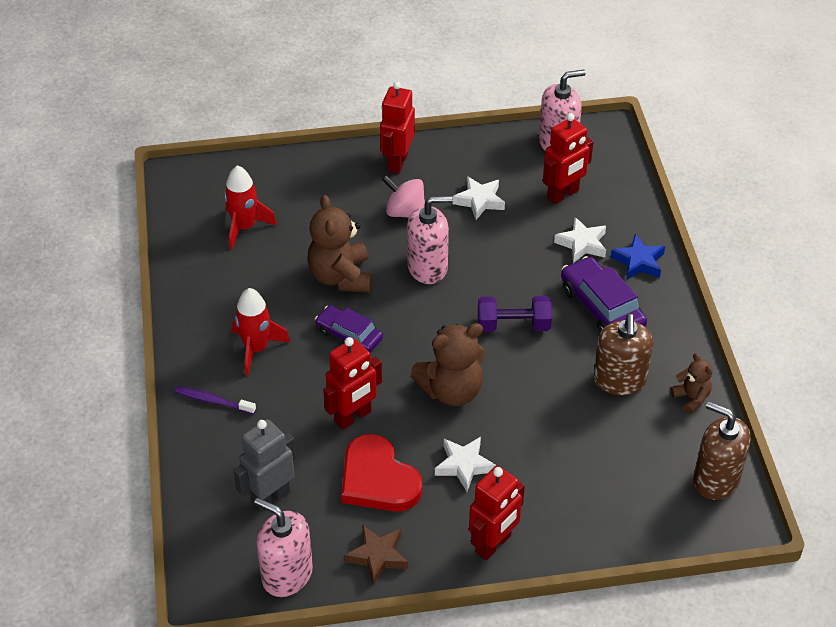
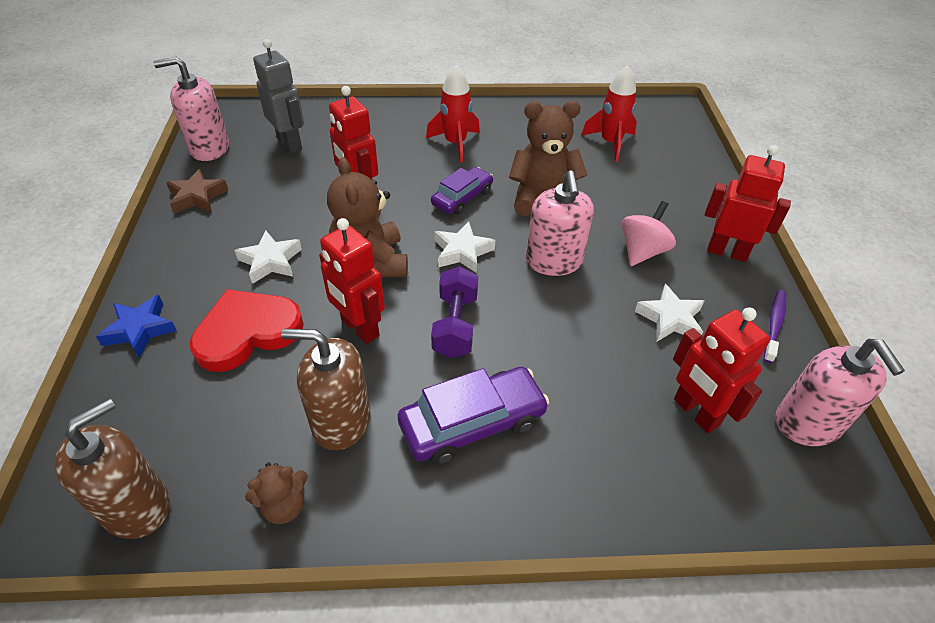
camera: 95 degrees right, 0 degrees up
(213, 401) = (402, 120): purple toothbrush -> purple toothbrush (774, 325)
(287, 574) = (209, 148): pink soap dispenser -> pink soap dispenser turned 135 degrees counterclockwise
(378, 479) = (280, 203): red heart -> red heart (247, 332)
(493, 544) = (165, 272): red robot -> red robot (359, 328)
(582, 244) = (595, 420): white star -> white star (462, 252)
(638, 262) = (559, 488): blue star -> blue star (140, 330)

